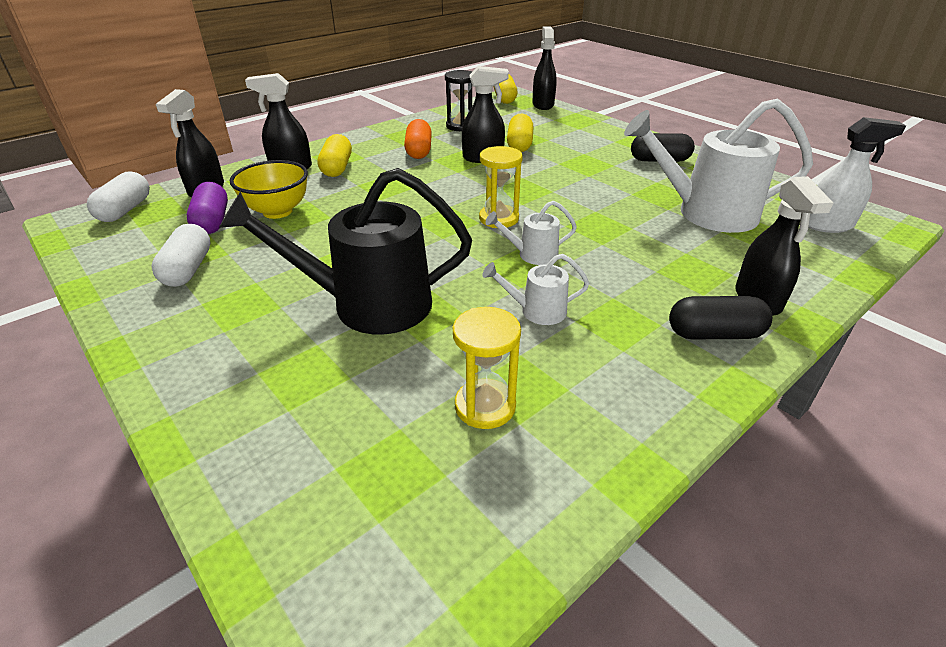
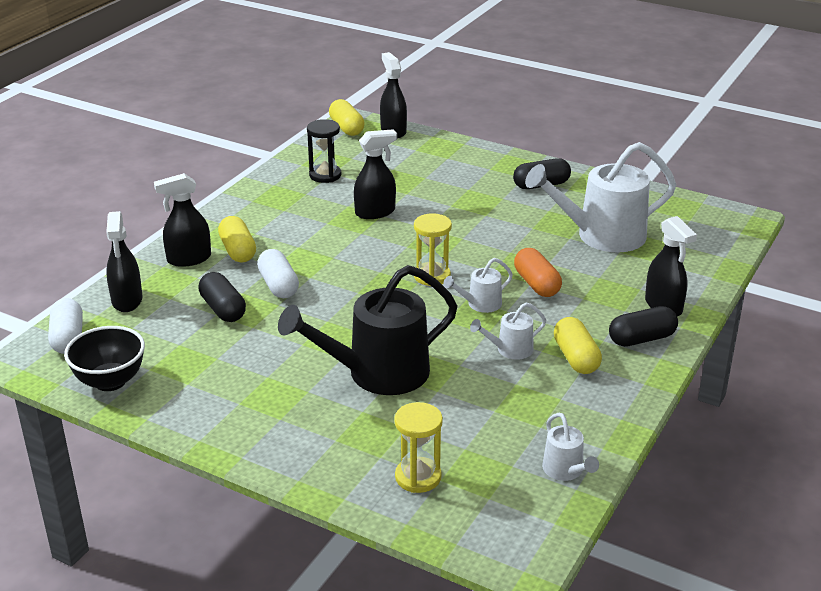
camera: 20 degrees left, 5 degrees down
(113, 254) = (110, 381): none -> black bowl
(188, 269) = (196, 379): white capsule -> white capsule (278, 285)
(212, 221) = (170, 332): purple capsule -> none
(277, 211) = (223, 309): yellow bowl -> black capsule
(419, 151) = (305, 215): orange capsule -> orange capsule (536, 284)
(485, 406) = (512, 422): yellow hourglass -> yellow hourglass (418, 477)
(517, 508) = (565, 471): none -> white watering can
(519, 145) = (401, 189): yellow capsule -> yellow capsule (576, 358)
(828, 225) = (699, 229): white spray bottle -> none

